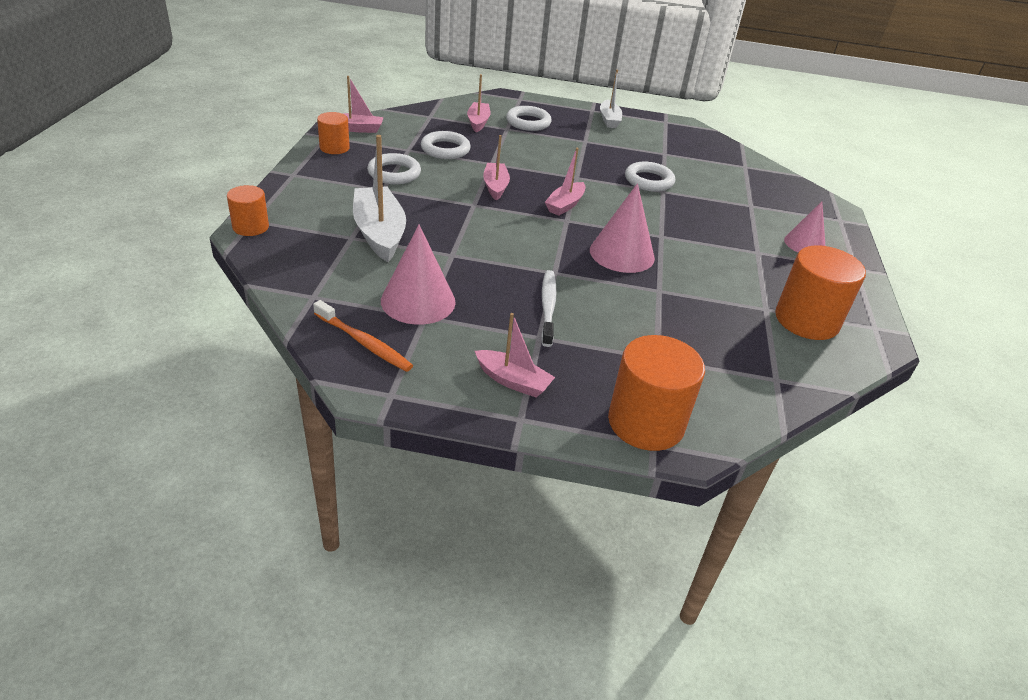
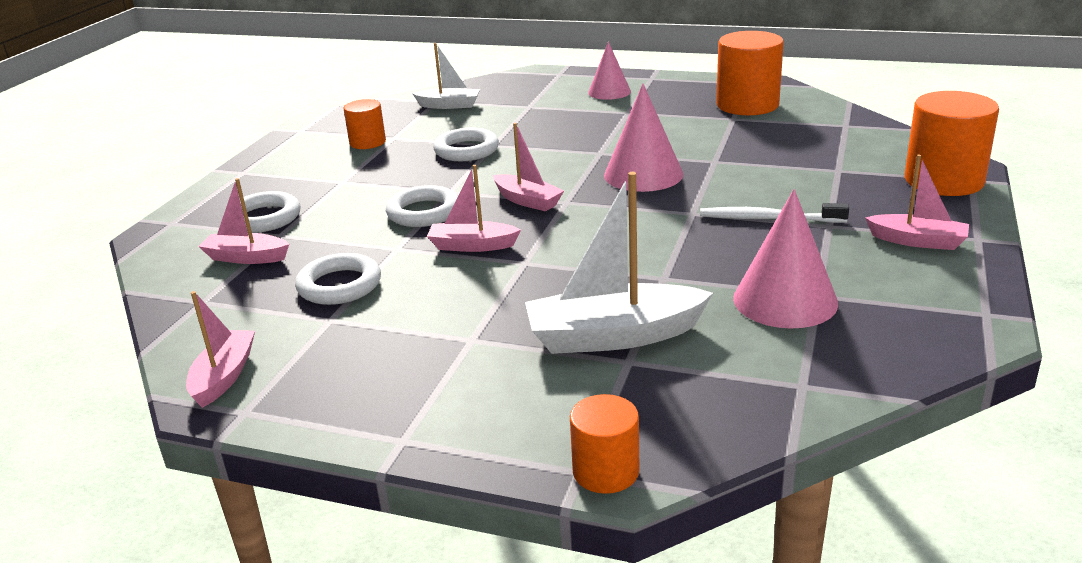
camera: 75 degrees left, 10 degrees down
(334, 148) = (300, 398): orange cylinder -> orange cylinder (367, 142)
(364, 343) = (894, 336): orange toothbrush -> none
(394, 173) = (416, 330): white ring -> white ring (424, 212)
(513, 381) = (917, 241): pink boat -> pink boat turned 75 degrees clockwise
(609, 120) = (280, 163): white boat -> white boat (449, 105)

